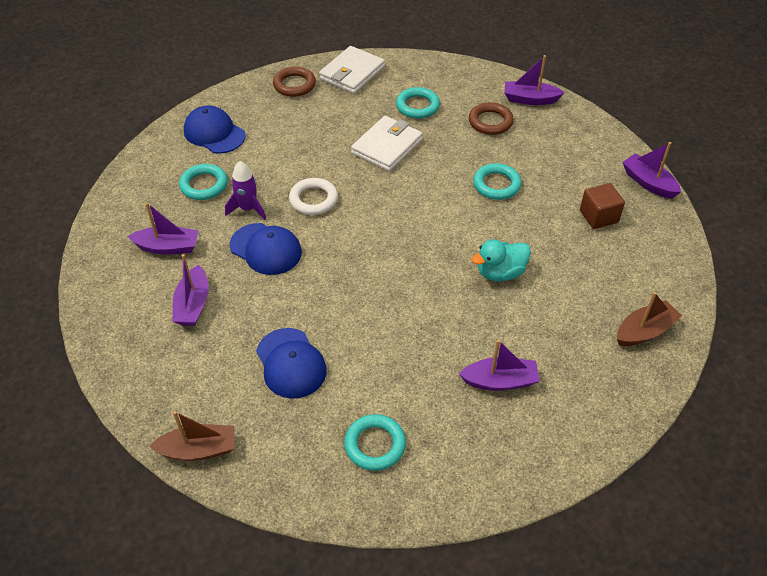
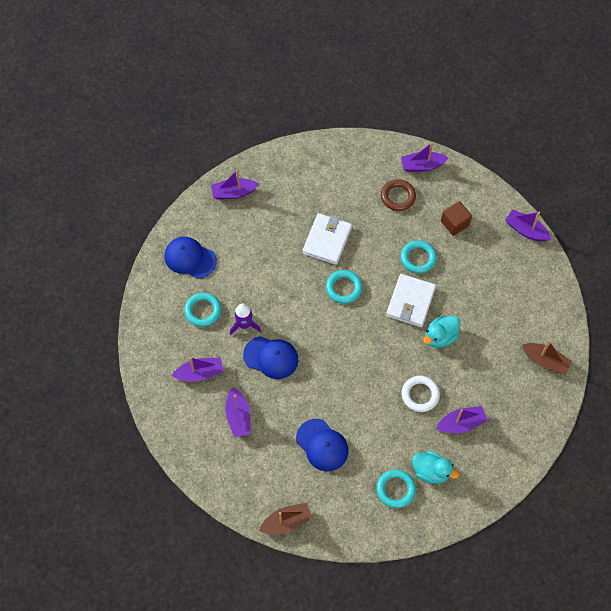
camera: 15 degrees left, 15 degrees up
(294, 85) = (233, 193): brown ring -> purple boat
(313, 199) = (289, 304): white ring -> white ring (420, 395)
(352, 73) = (275, 169): white wallet -> white wallet (410, 302)
(417, 106) = (338, 193): turquoise ring -> turquoise ring (343, 288)
(436, 433) = (431, 471): none -> turquoise duck
(598, 216) = (496, 270): brown cube -> brown cube (454, 223)
(644, 331) = (545, 361): brown boat -> brown boat turned 75 degrees clockwise

